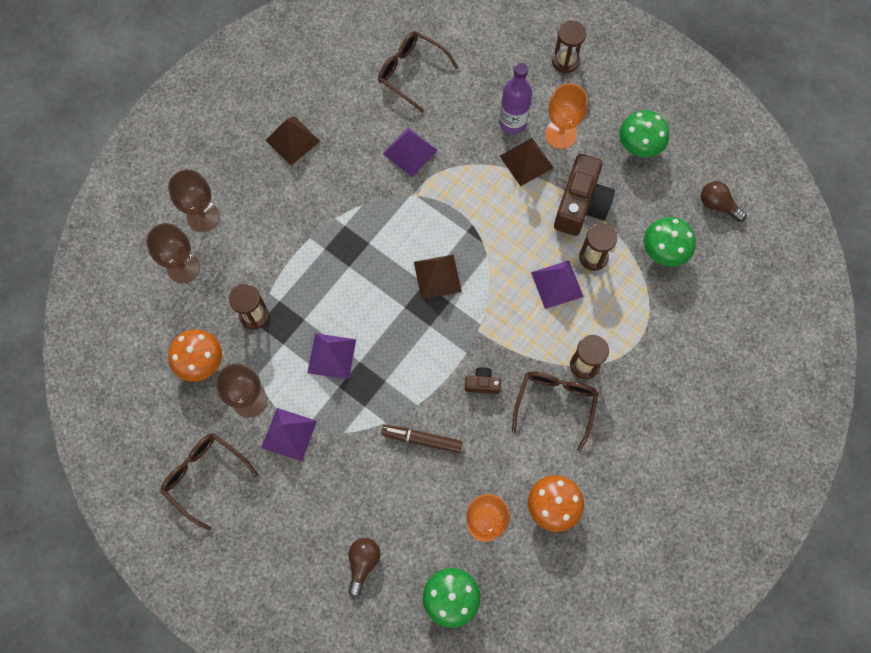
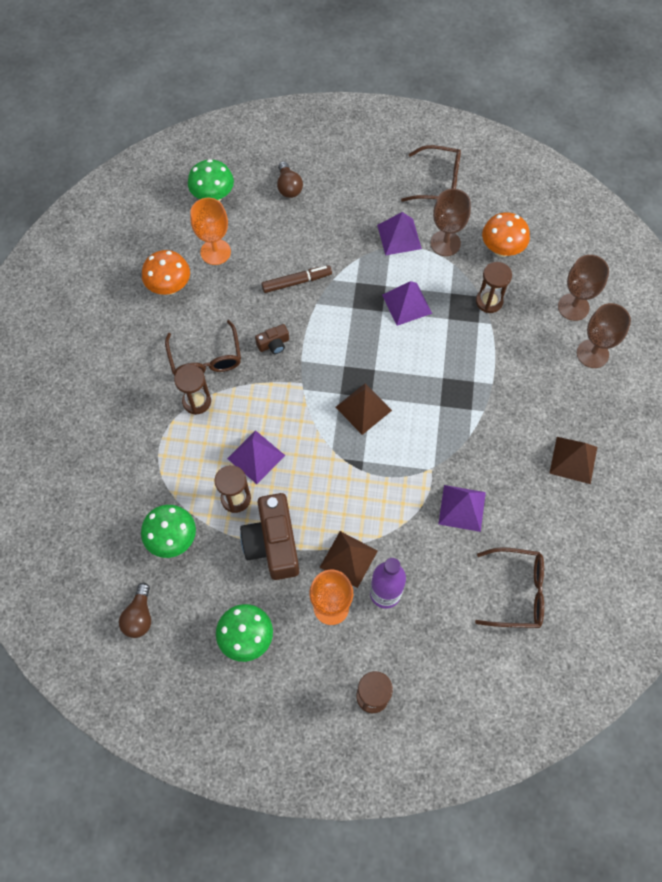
camera: 150 degrees right, 5 degrees down
(718, 205) = (139, 616): brown light bulb -> brown light bulb turned 90 degrees clockwise

